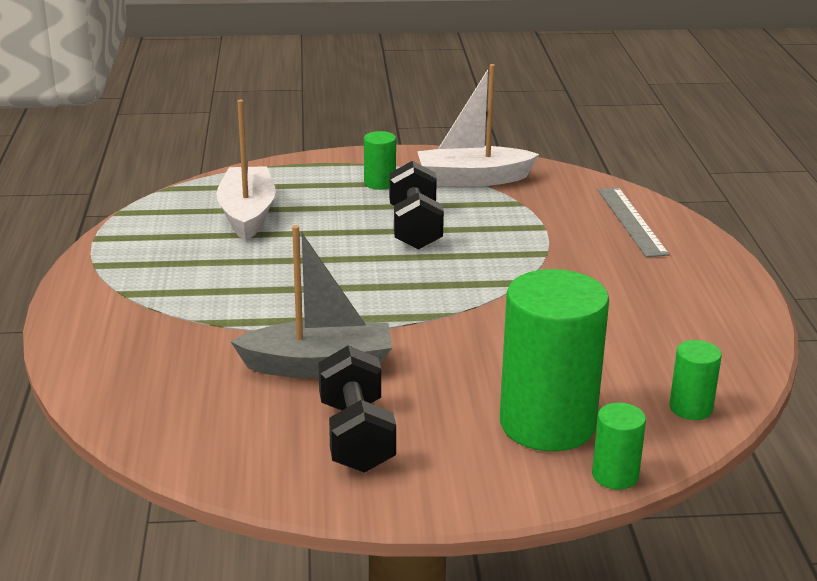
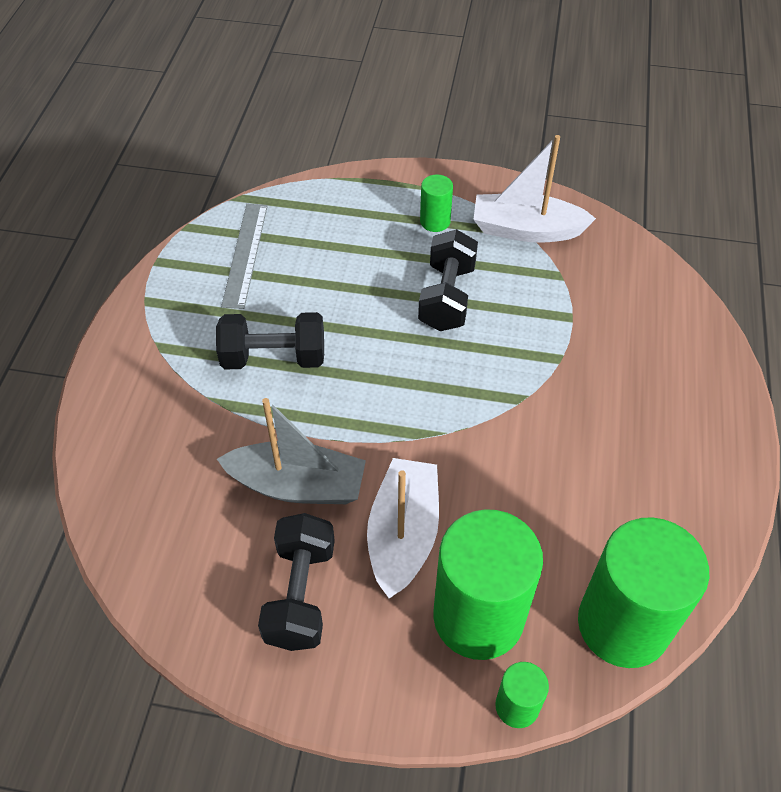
camera: 15 degrees right, 25 degrees up
(247, 214) = (299, 249): white boat -> white boat (403, 534)
(253, 286) = (274, 358): none -> black dumbbell
(631, 221) = (662, 323): grey ruler -> grey ruler (245, 254)
(690, 408) = (623, 624): green cylinder -> green cylinder, size x2.19

